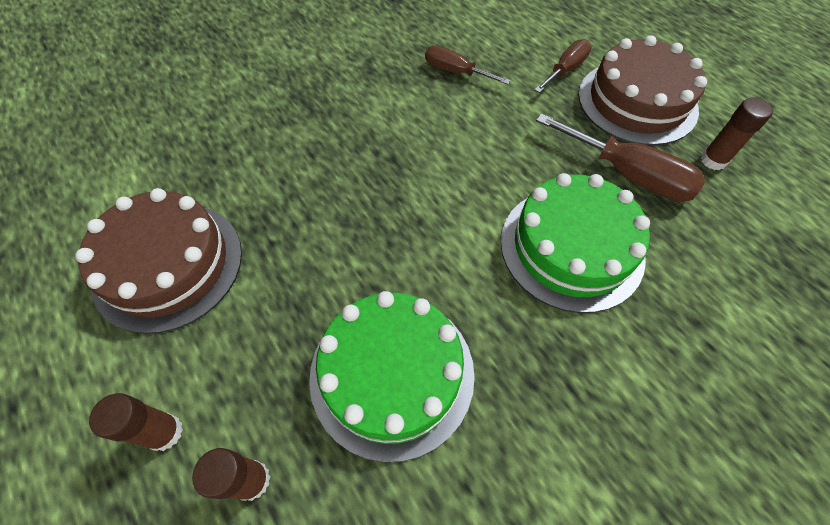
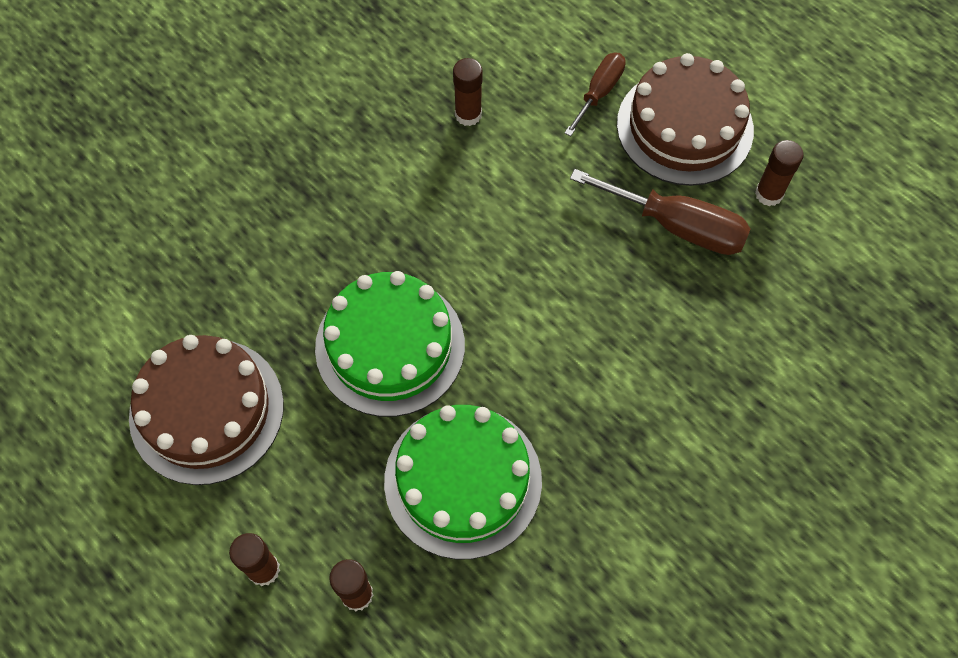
camera: 10 degrees left, 5 degrees up
(455, 72) = (468, 115): brown screwdriver -> brown glue stick
(571, 247) = (622, 322): green cake -> green cake (390, 346)

